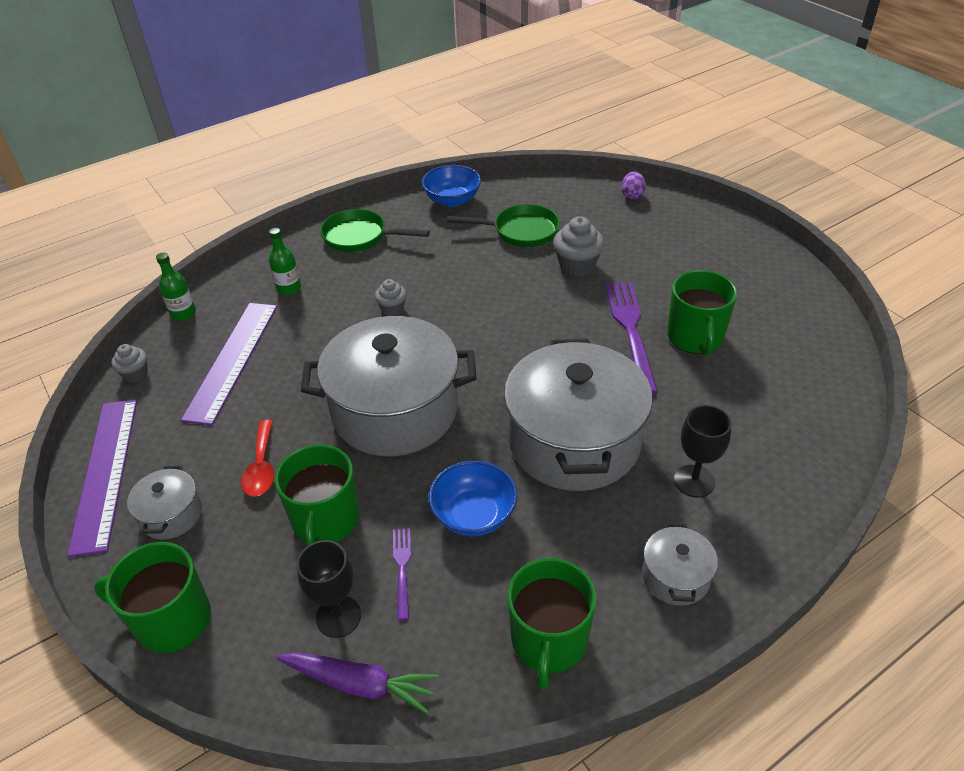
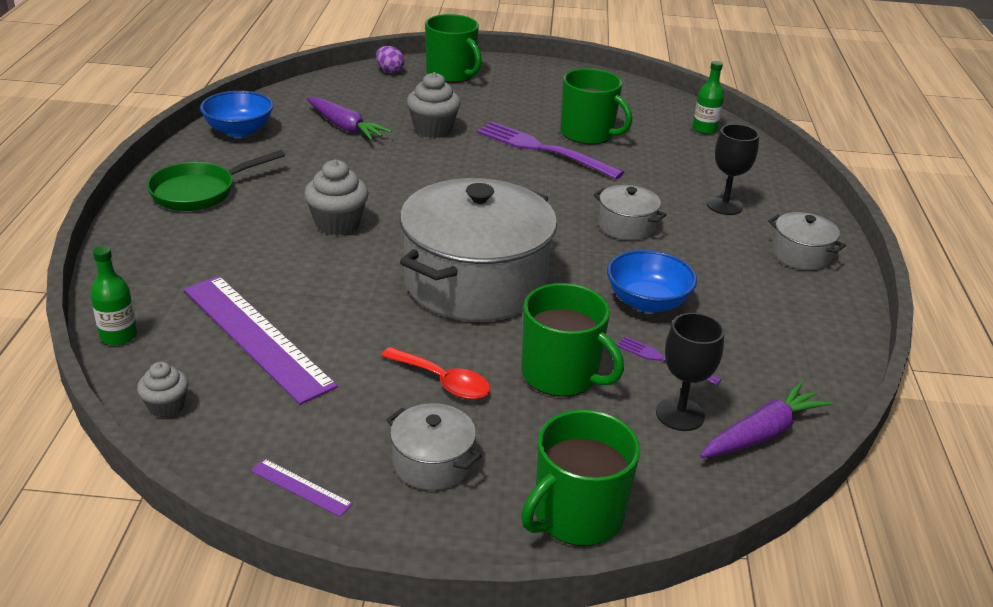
camera: 55 degrees left, 10 degrees down
(105, 472) = (301, 487): purple ruler -> purple ruler, size x0.42
(289, 288) = (202, 260): green bottle -> green bottle (704, 129)
(392, 308) = (337, 224): grey cupcake -> grey cupcake, size x1.66
(520, 231) = (345, 127): green pan -> purple carrot
(549, 641) = (805, 329): green mug -> green mug (451, 74)
(574, 441) = (626, 226): grey pot -> grey pot, size x0.44

